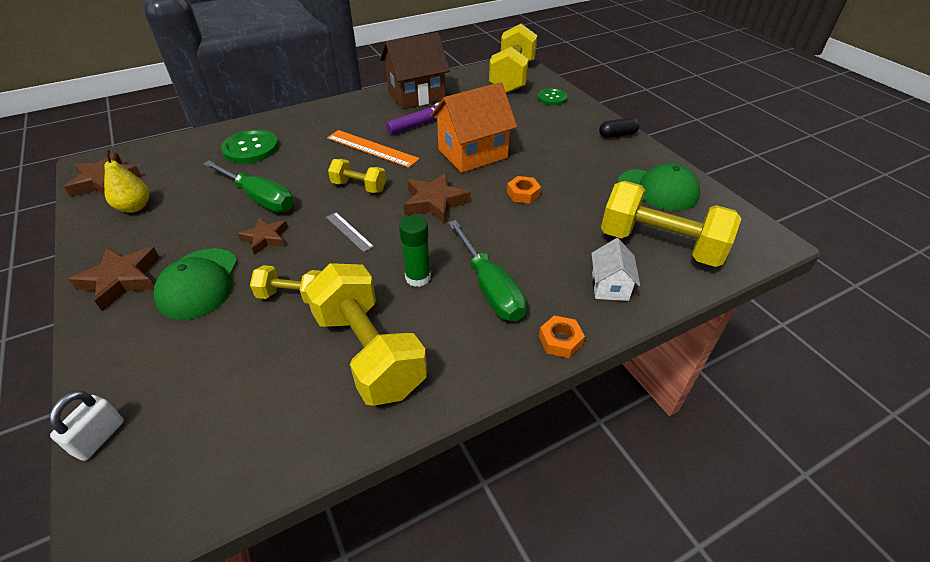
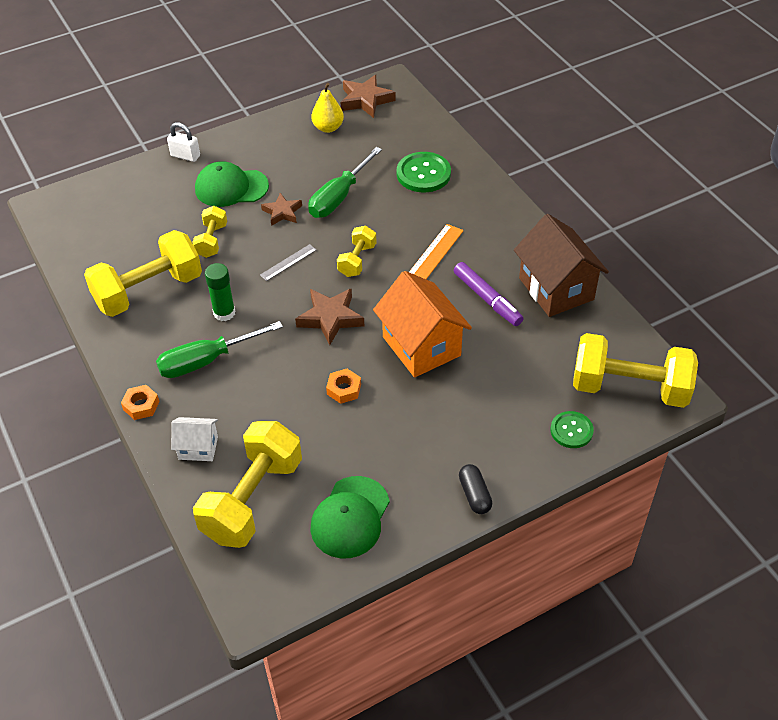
camera: 90 degrees right, 5 degrees up
(99, 437) = (105, 181): white padlock -> white padlock (185, 156)
(122, 280) = (239, 148): brown star -> none

